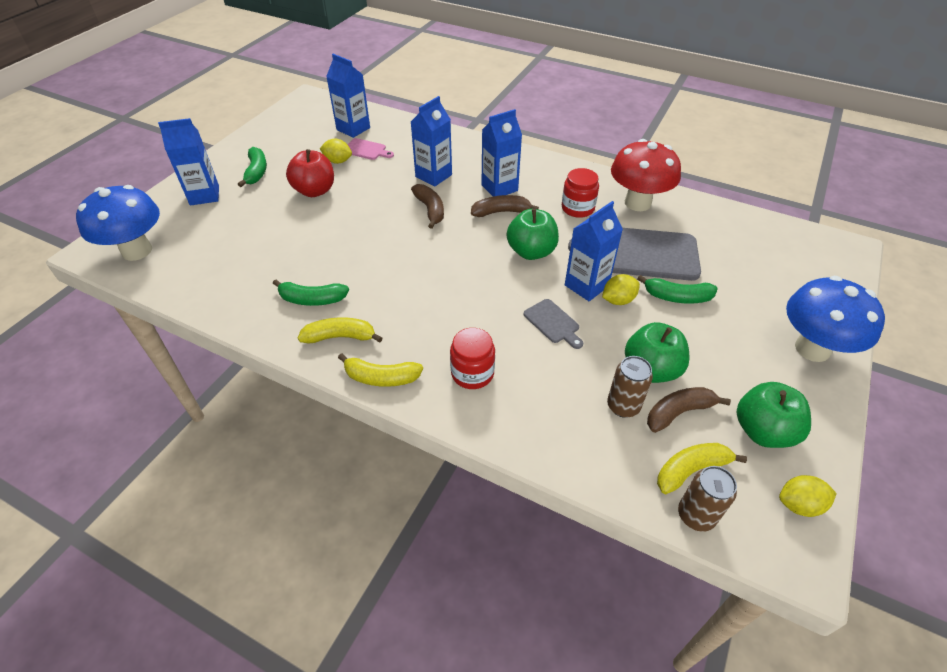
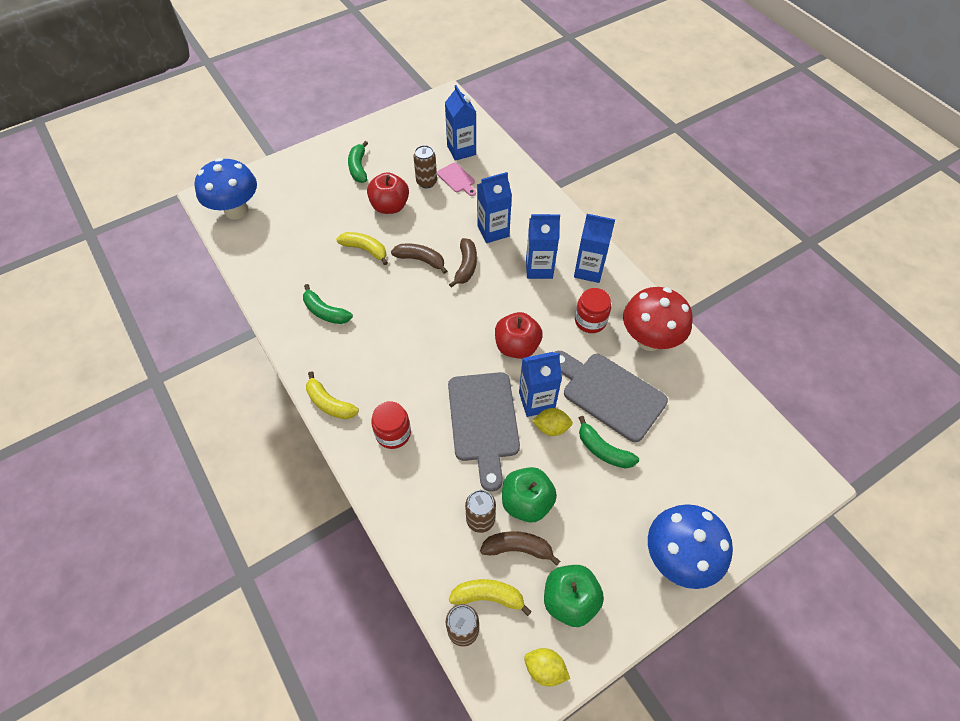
camera: 30 degrees right, 10 degrees up
(204, 195) = (308, 176): blue carton -> blue carton (588, 270)
(256, 172) = (358, 167): green banana -> green banana turned 150 degrees clockwise
(338, 161) = (426, 182): yellow lemon -> brown can
(340, 337) = (324, 355): yellow banana -> yellow banana (365, 250)
(501, 212) = (522, 294): brown banana -> brown banana (421, 260)
(531, 252) = (517, 346): green apple -> red apple
(553, 323) = (483, 421): grey cutting board -> grey cutting board, size x2.06

